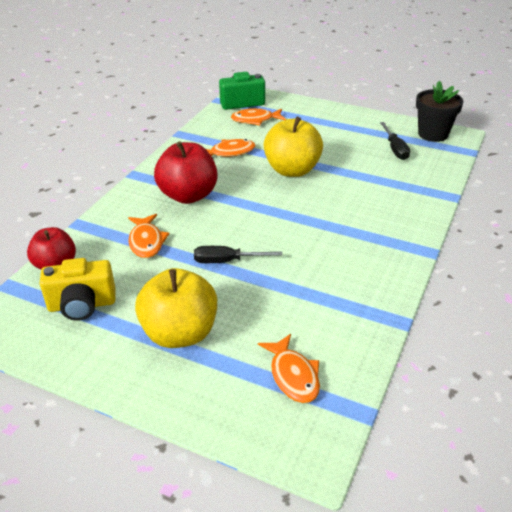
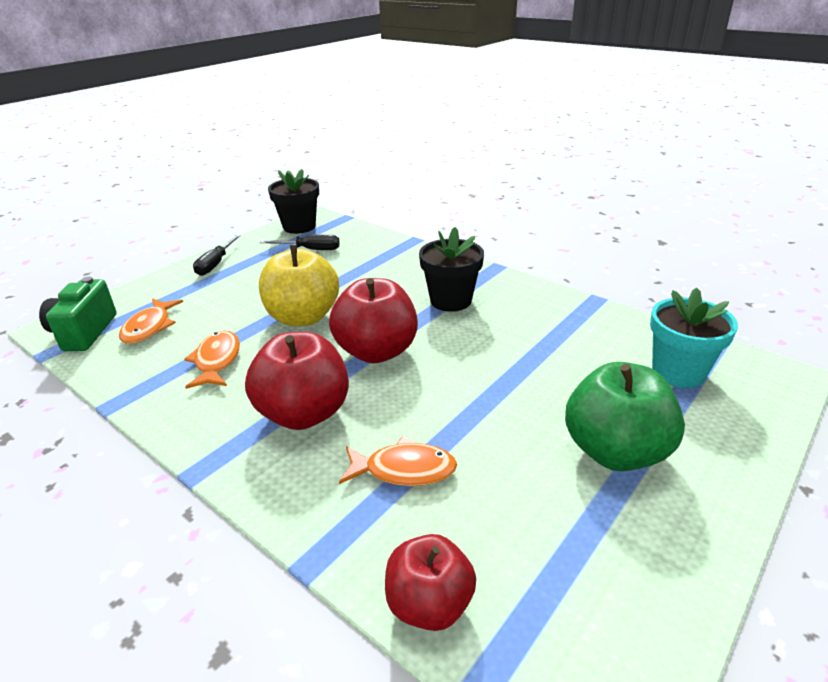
camera: 75 degrees left, 5 degrees down
(82, 305) = (549, 562): yellow camera -> none
(180, 333) = (615, 451): yellow apple -> green apple
(226, 261) = (476, 394): black screwdriver -> black screwdriver (216, 264)
(262, 209) = (376, 351): none -> red apple
(293, 375) = (678, 372): orange fish -> turquoise flower pot
(351, 233) = (450, 300): none -> black flower pot

